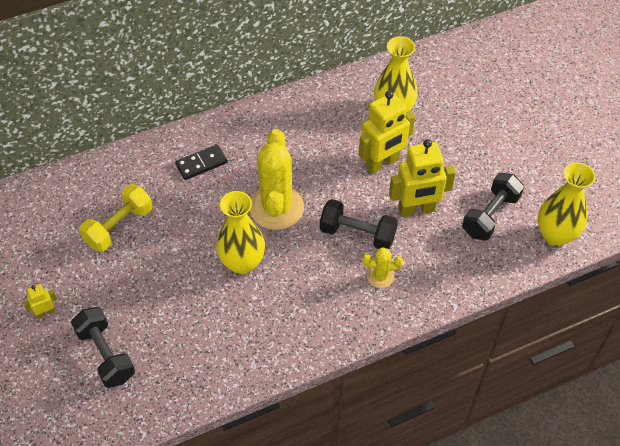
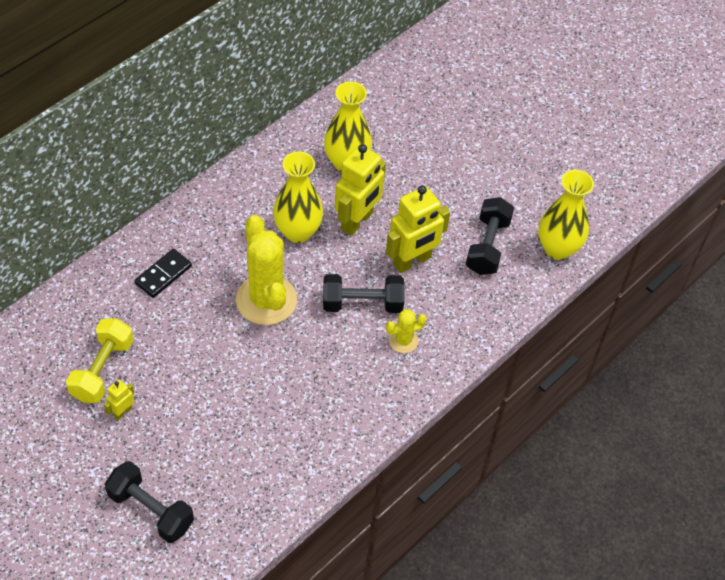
camera: 25 degrees left, 0 degrees up
(46, 313) = (63, 487): yellow robot -> yellow robot (122, 412)
(242, 263) = (255, 369): yellow vase -> yellow vase (297, 232)

